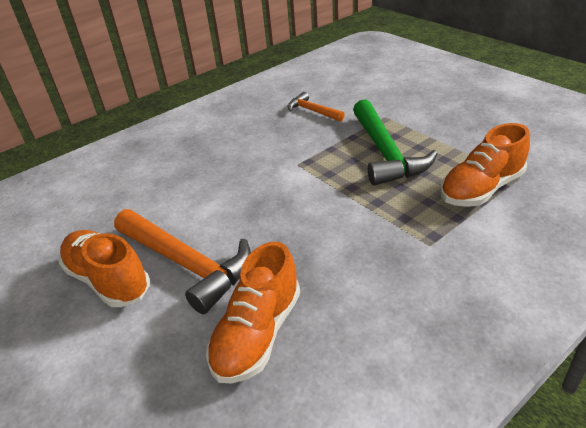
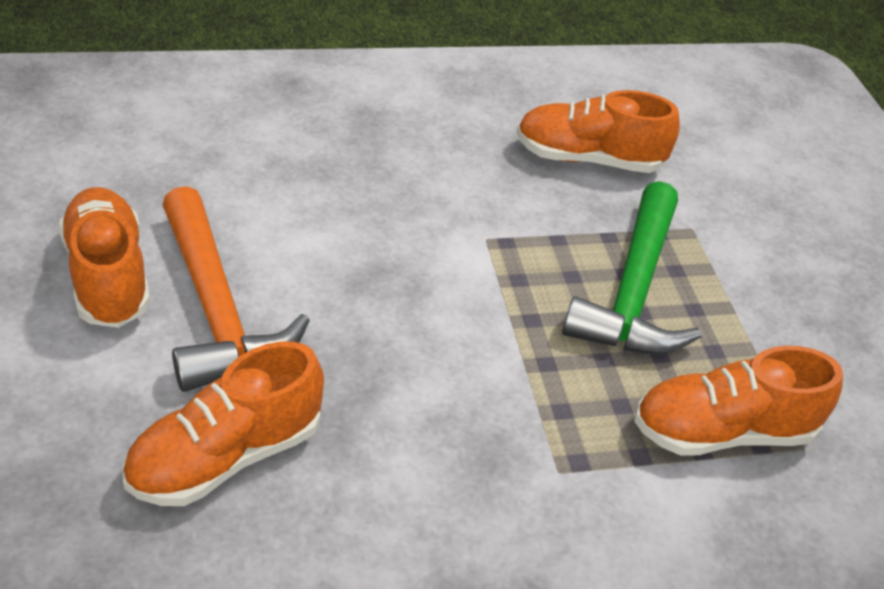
camera: 20 degrees right, 5 degrees up
(313, 111) = (588, 159): orange hammer -> orange shoe

